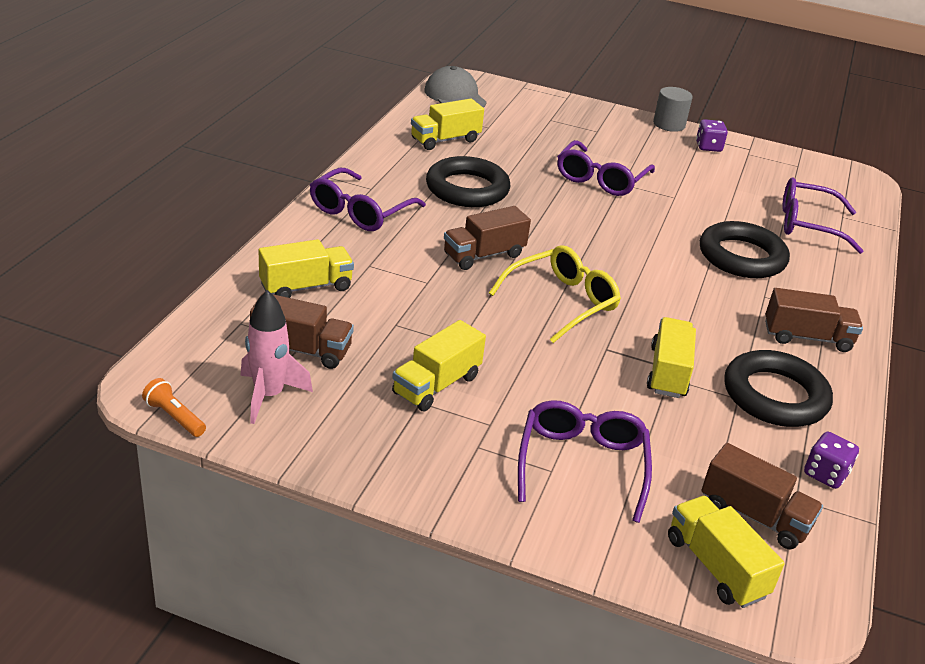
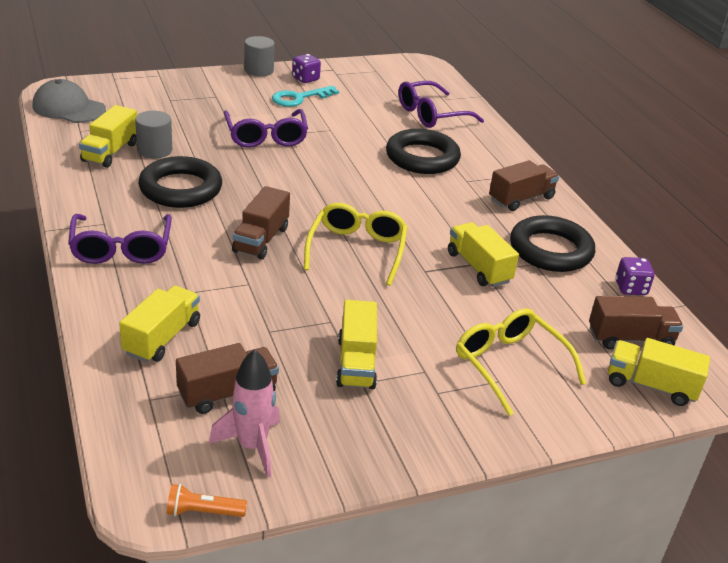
camera: 40 degrees left, 0 degrees up
(484, 152) = (154, 150): none -> grey cylinder
(582, 464) = (509, 365): purple glasses -> yellow glasses
(679, 160) = (299, 98): none -> turquoise key

